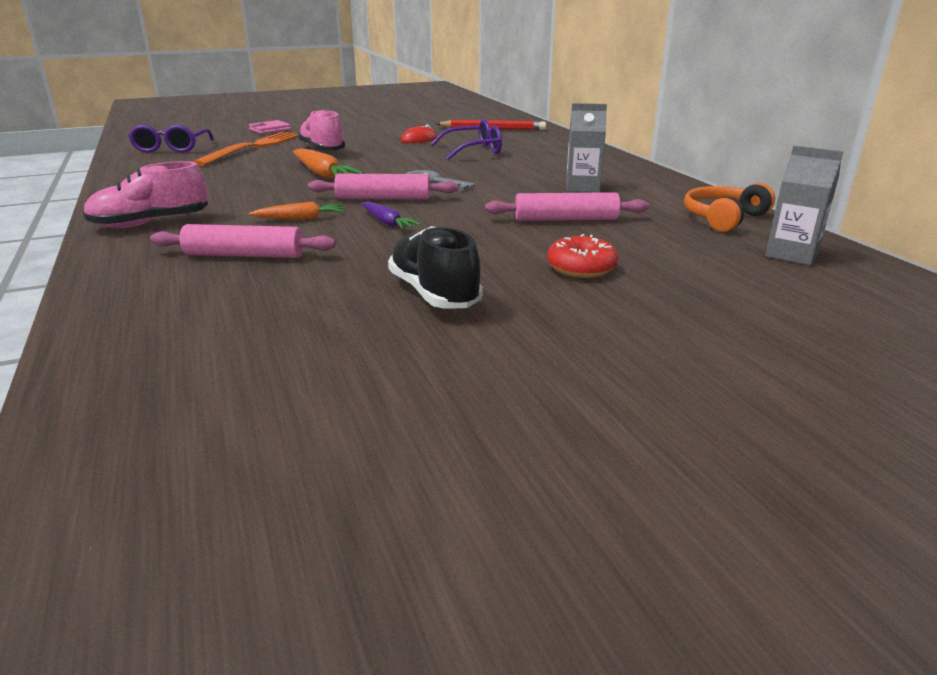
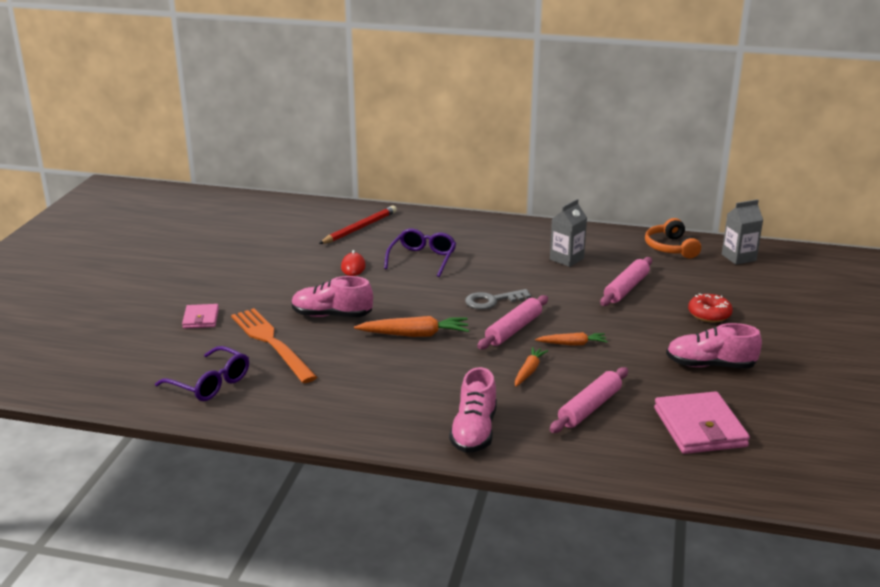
camera: 55 degrees left, 0 degrees up
(248, 318) = (699, 427): none -> pink wallet
(387, 223) = (572, 344): purple carrot -> orange carrot
(434, 293) = (710, 365): black shoe -> pink shoe

